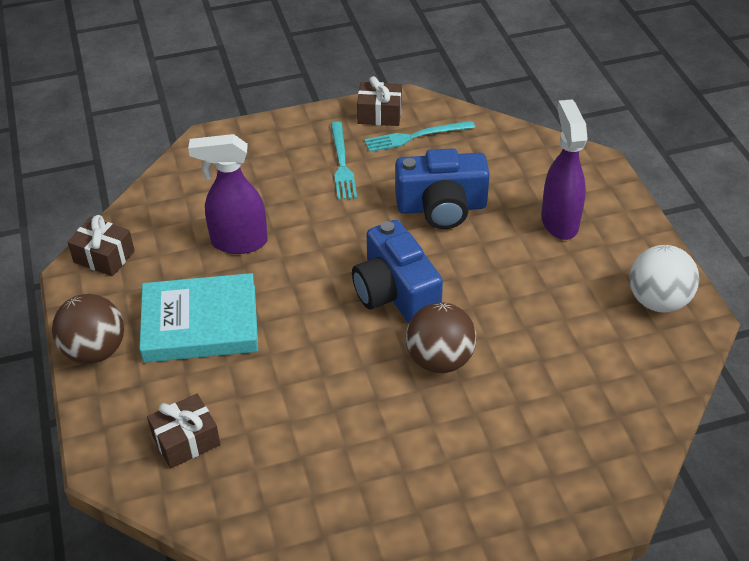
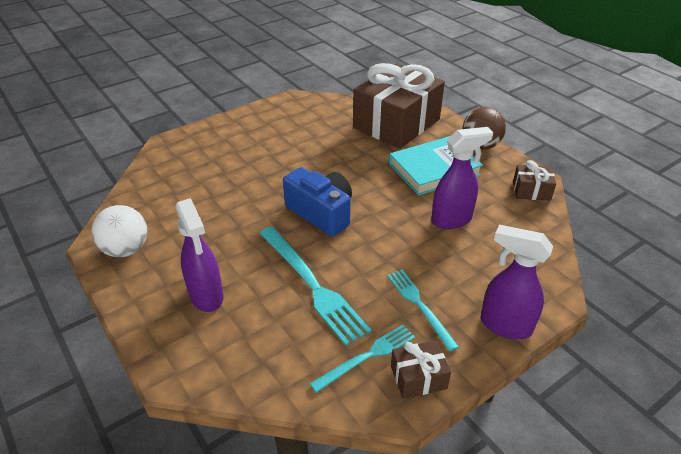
camera: 160 degrees right, 5 degrees down
(186, 440) = (396, 123): brown gift -> brown gift, size x2.37
(275, 131) = (504, 325): none -> purple spray bottle
(439, 360) = (277, 182): brown ball -> none
(441, 207) = (312, 285): blue camera -> turquoise fork

